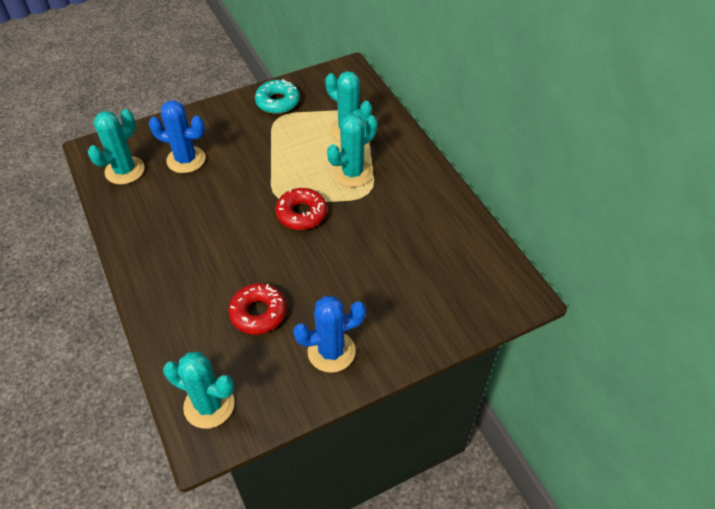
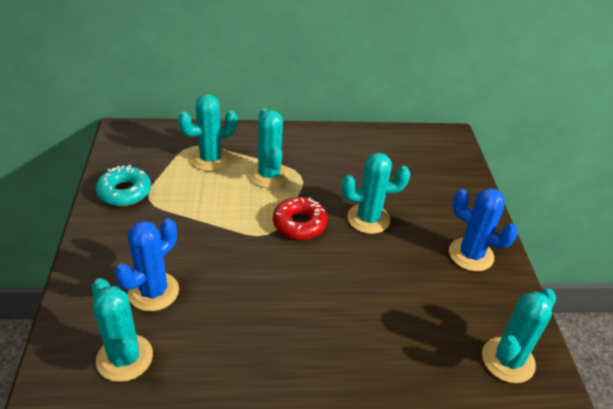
camera: 70 degrees left, 10 degrees down
(258, 313) = (409, 291): red donut -> none
(331, 351) = (471, 255): blue cactus -> blue cactus turned 60 degrees counterclockwise
(336, 259) = (368, 219): none -> turquoise cactus

